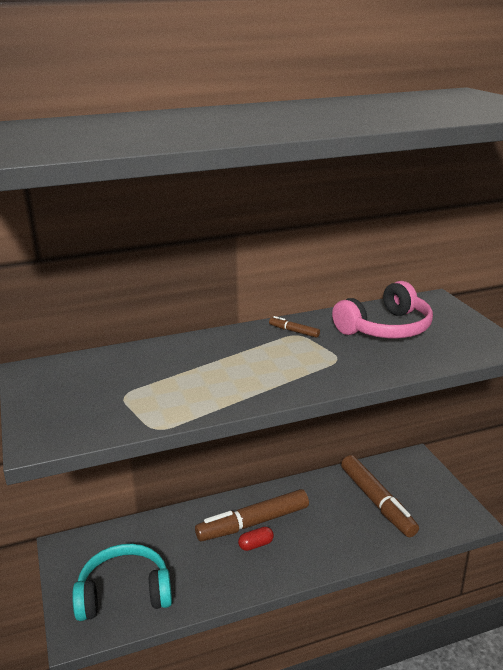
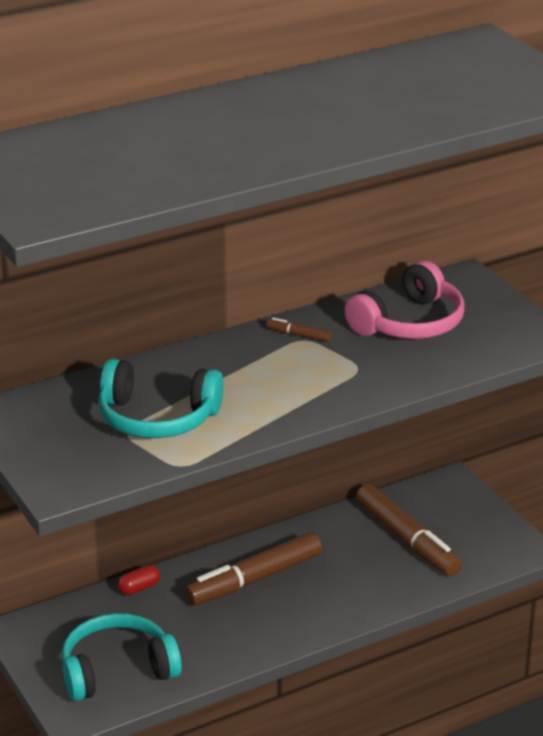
camera: 10 degrees left, 5 degrees up
(154, 386) = (157, 418): none -> turquoise headphones
(256, 545) = (263, 603): red capsule -> red capsule (139, 588)

